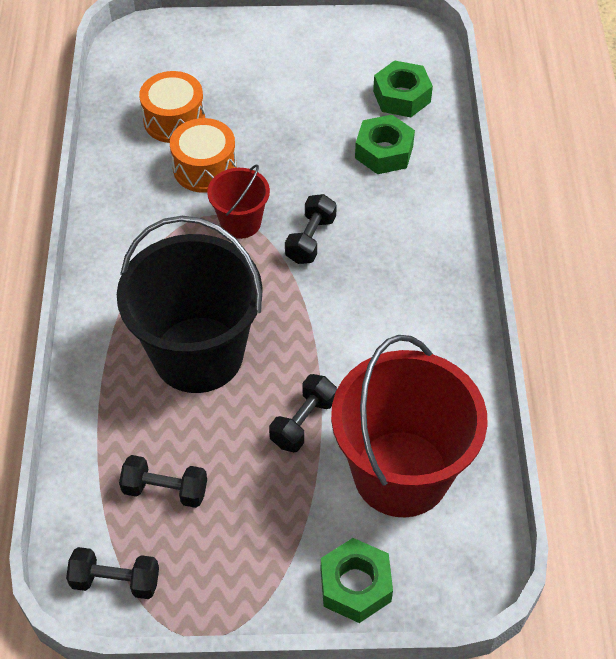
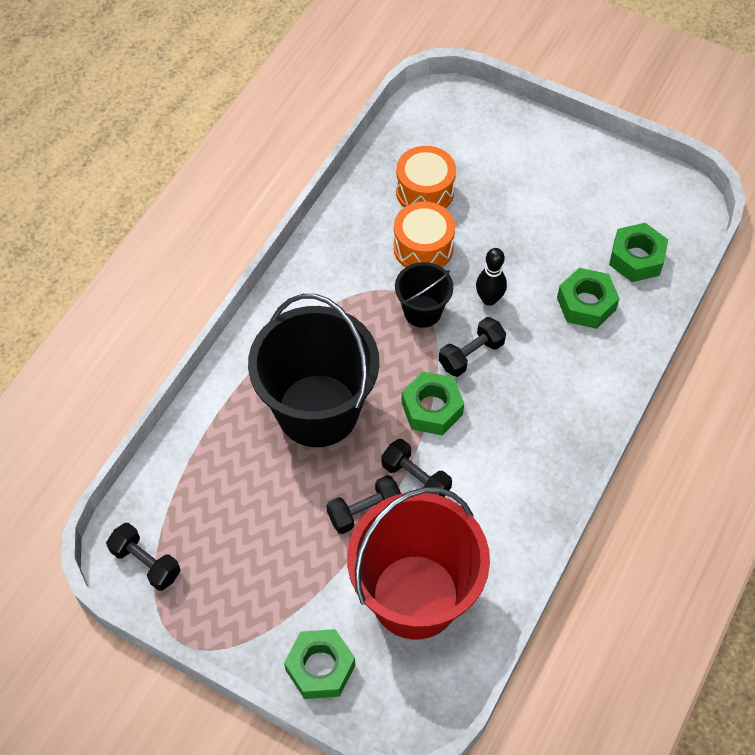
camera: 30 degrees right, 5 degrees up
(165, 490) = (225, 510): black dumbbell -> black dumbbell (416, 479)
(240, 222) = (422, 311): red bucket -> black bucket
(295, 185) = (489, 299): none -> black bowling pin
(306, 302) = (432, 408): none -> green nut

